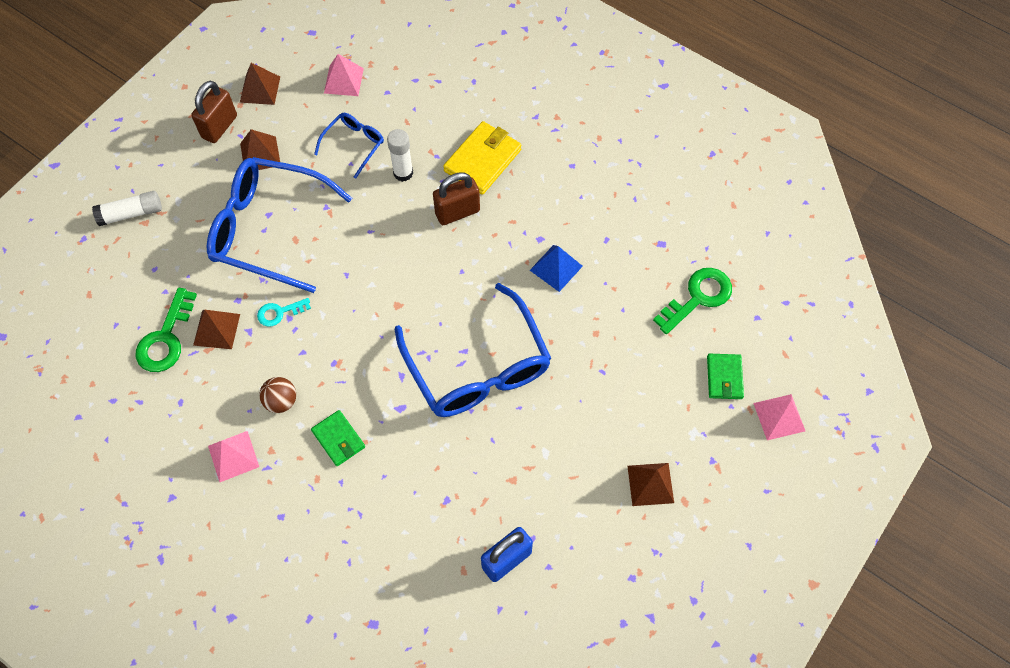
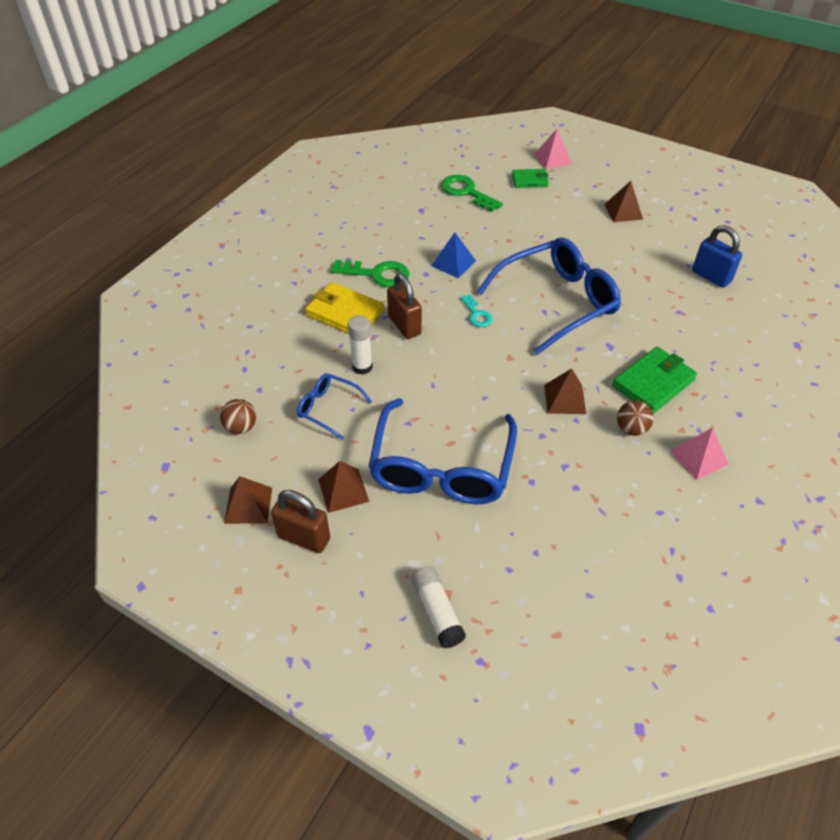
camera: 95 degrees left, 15 degrees down
(166, 339) = (593, 539): green key -> green key (377, 274)
(216, 329) = (570, 494): brown pyramid -> brown pyramid (564, 399)
(279, 313) = (538, 444): turquoise key -> turquoise key (477, 314)
(338, 439) = (653, 383): green wallet -> green wallet, size x1.61
(343, 80) = (241, 427): pink pyramid -> brown ball

